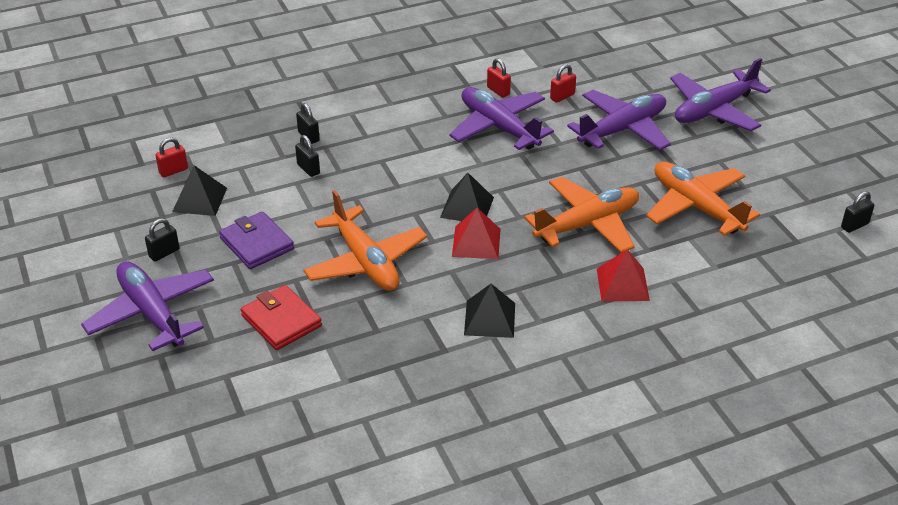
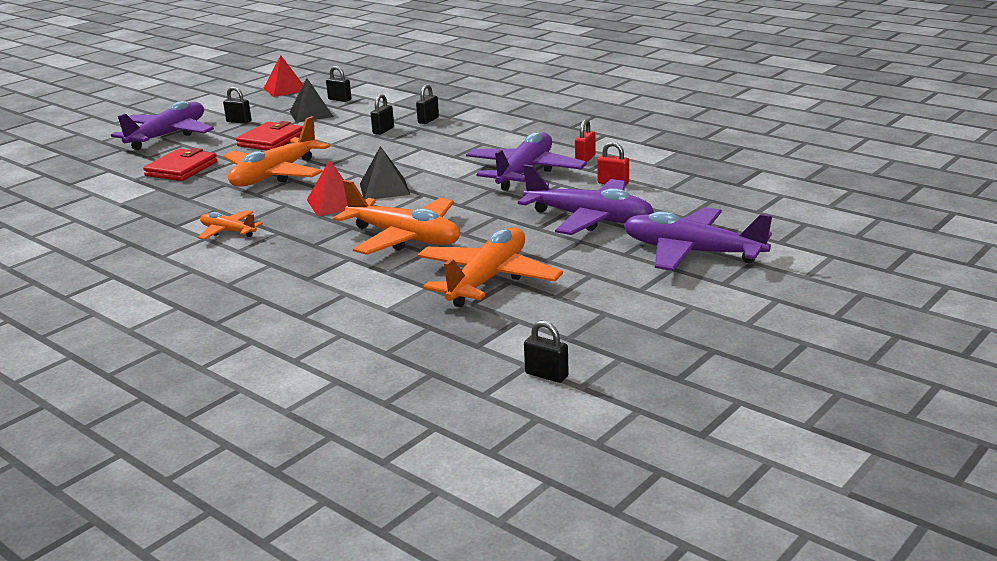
camera: 65 degrees right, 15 degrees down
(173, 171) = (339, 99): red padlock -> black padlock
(256, 244) = (271, 140): purple wallet -> red wallet
(489, 318) = (228, 231): black pyramid -> orange plane
(622, 284) = (319, 272): red pyramid -> red pyramid (285, 89)

